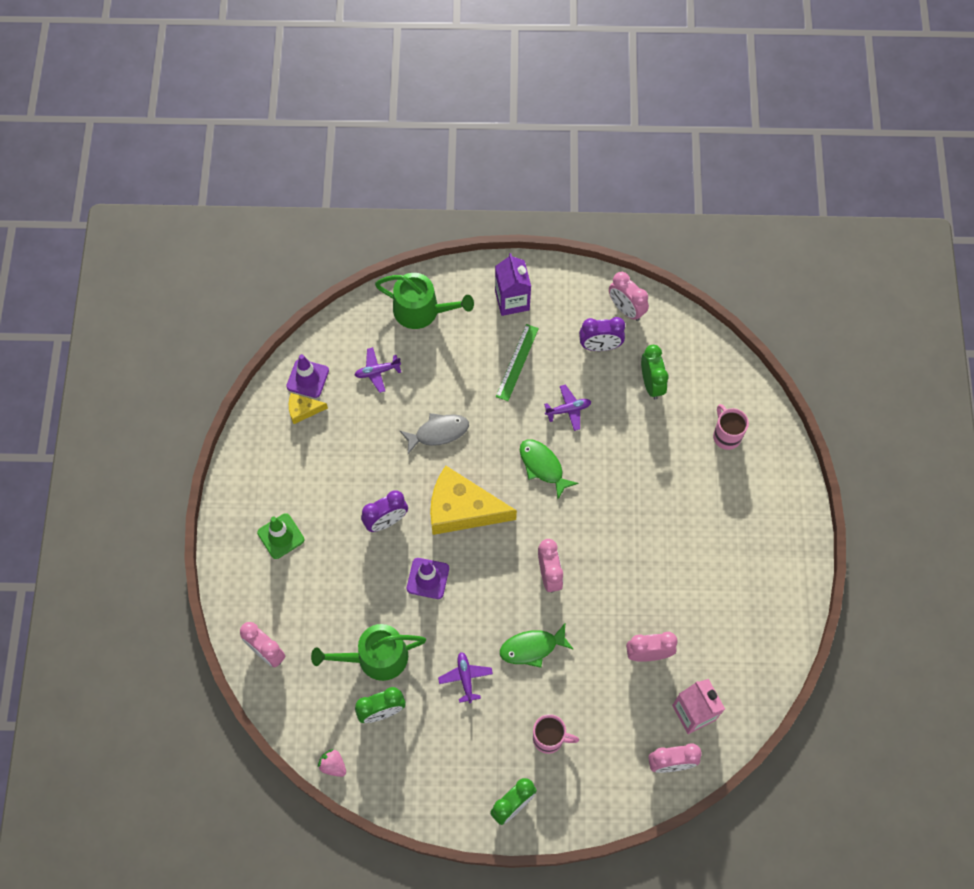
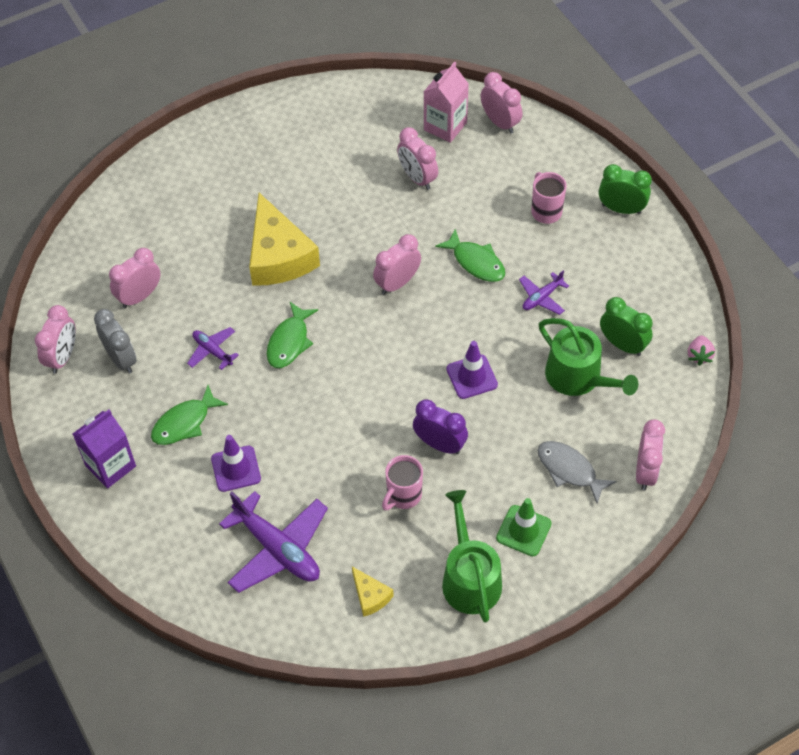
camera: 120 degrees left, 10 degrees down
(307, 378) = (330, 615): purple traffic cone -> purple traffic cone (236, 469)
(377, 371) = (277, 549): purple plane -> purple plane, size x1.96
(422, 310) = (174, 547): green watering can -> green watering can (469, 578)
(438, 432) = (312, 451): grey fish -> grey fish (569, 470)
(462, 509) = (381, 386): yellow cheese -> yellow cheese (278, 256)
(517, 362) = (184, 422): green ruler -> green fish
(600, 346) = (121, 359): purple clock -> grey clock
(651, 384) = (139, 296): green clock -> pink clock
(726, 436) = (161, 214): pink mug -> pink mug (403, 496)

